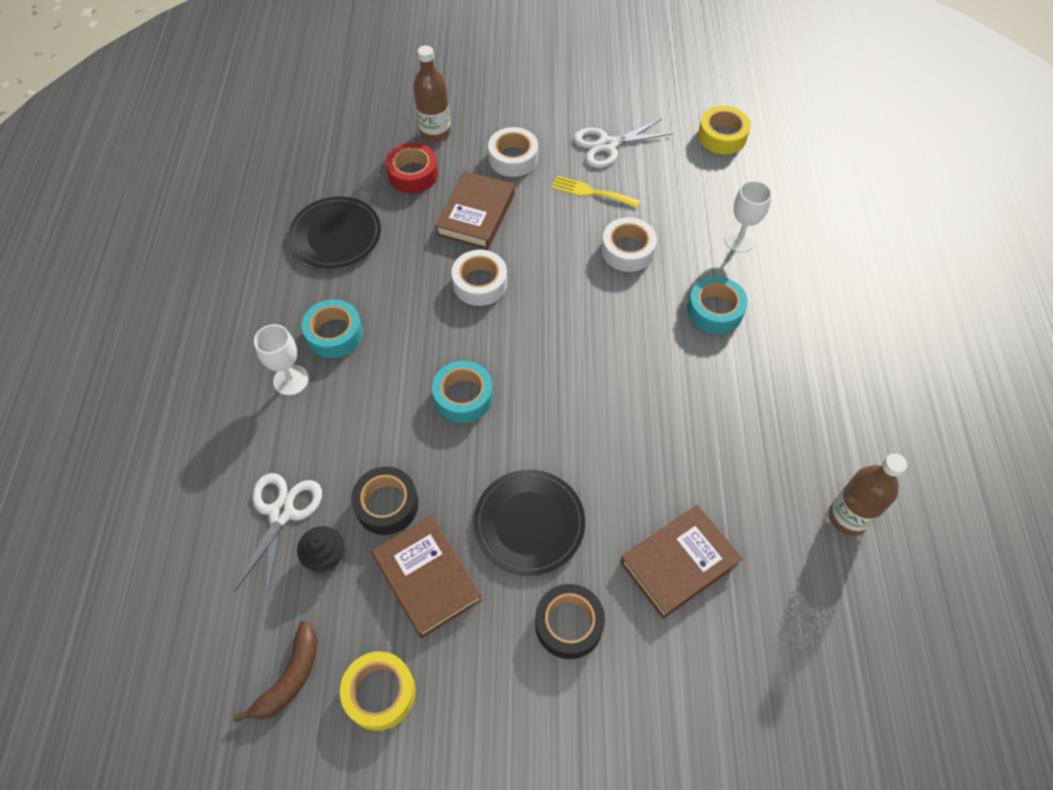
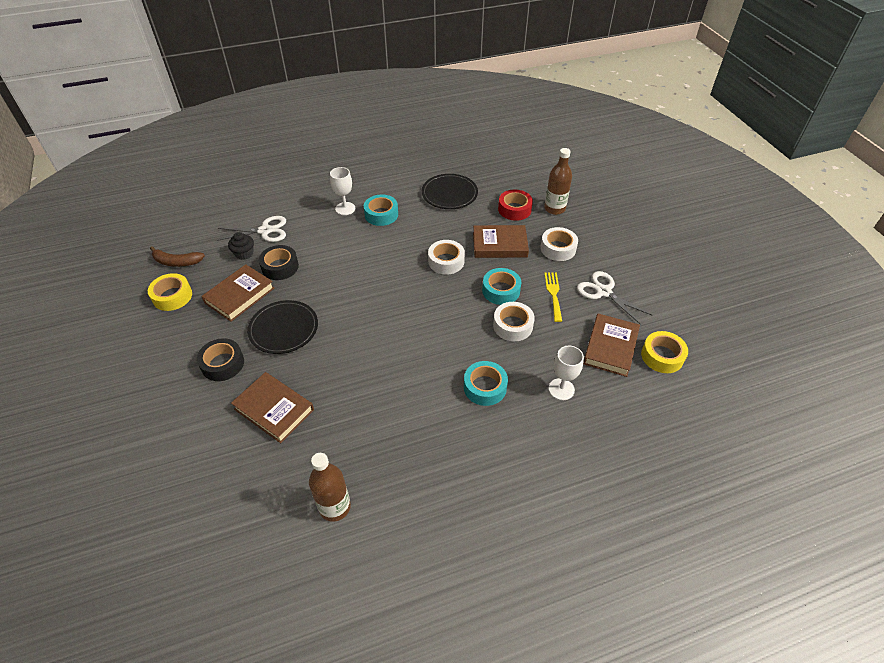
camera: 70 degrees right, 10 degrees down
(463, 397) = (360, 277): turquoise tape -> turquoise tape (501, 291)
(694, 173) = (610, 347): none -> brown book

